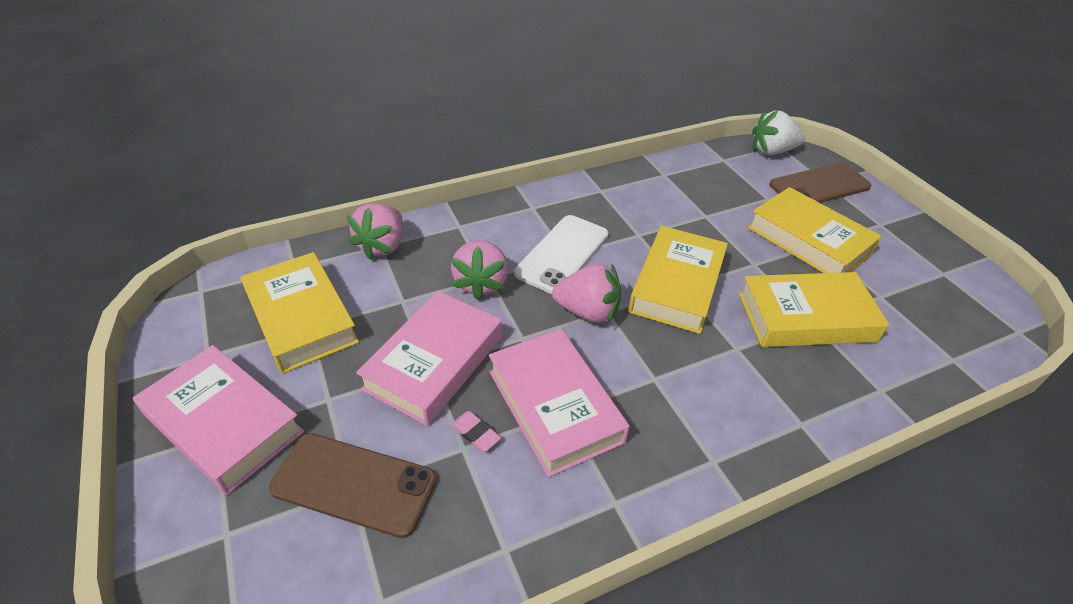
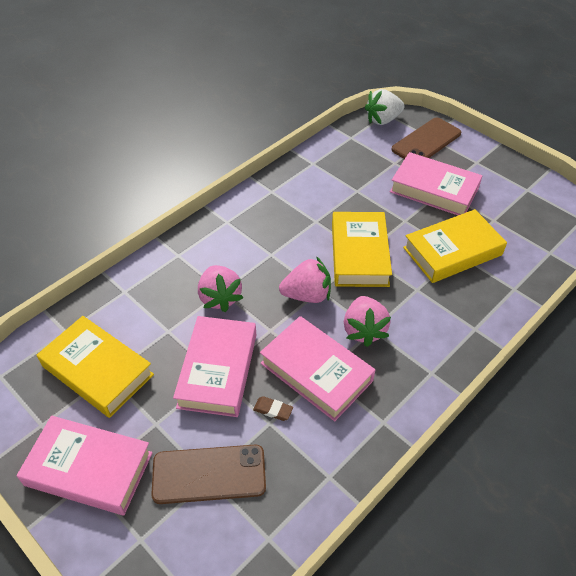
camera: 20 degrees left, 5 degrees up
(382, 246) = (127, 291): pink strawberry -> pink strawberry (364, 330)
(475, 433) = (273, 410): pink eraser -> brown eraser
(562, 254) = (268, 254): white phone -> none
(808, 240) = (434, 190): yellow book -> pink book

